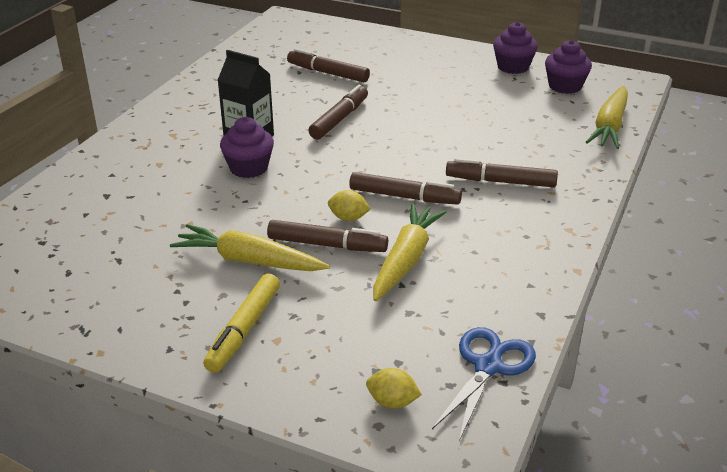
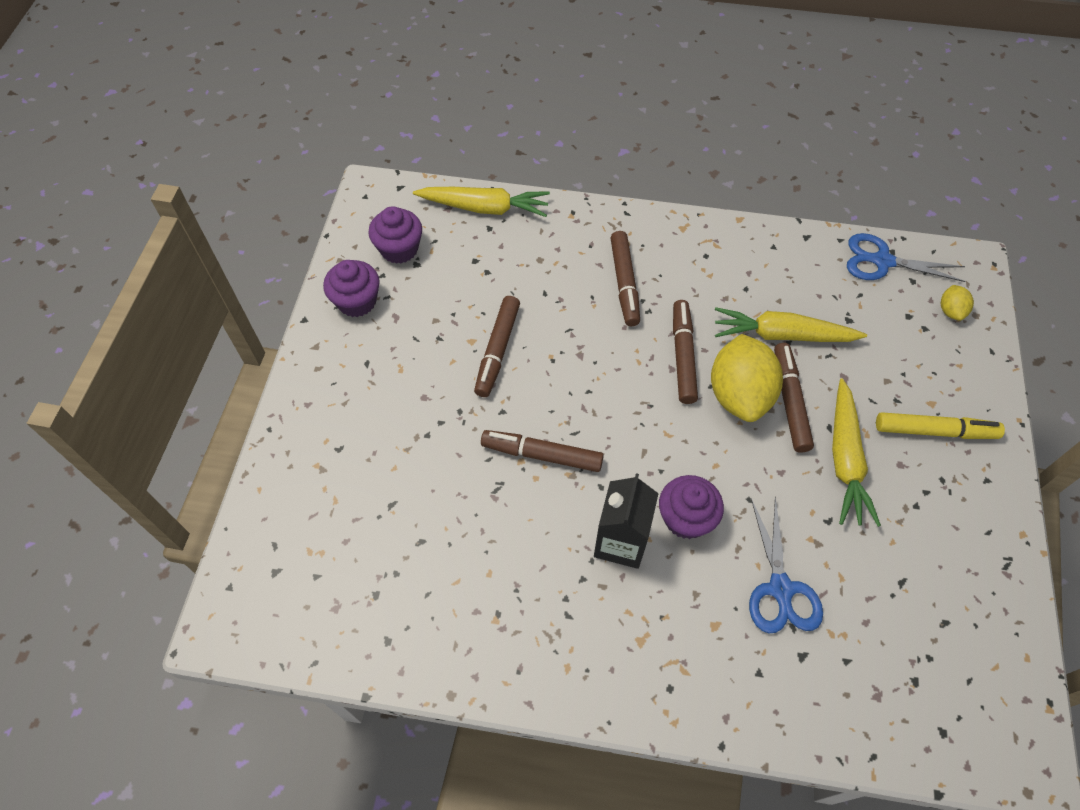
camera: 105 degrees left, 25 degrees up
(162, 197) = (780, 589): none -> blue scissors
(328, 73) = (417, 503): brown marker -> brown marker (497, 350)
(348, 218) = (739, 394): yellow lemon -> yellow lemon, size x2.19

